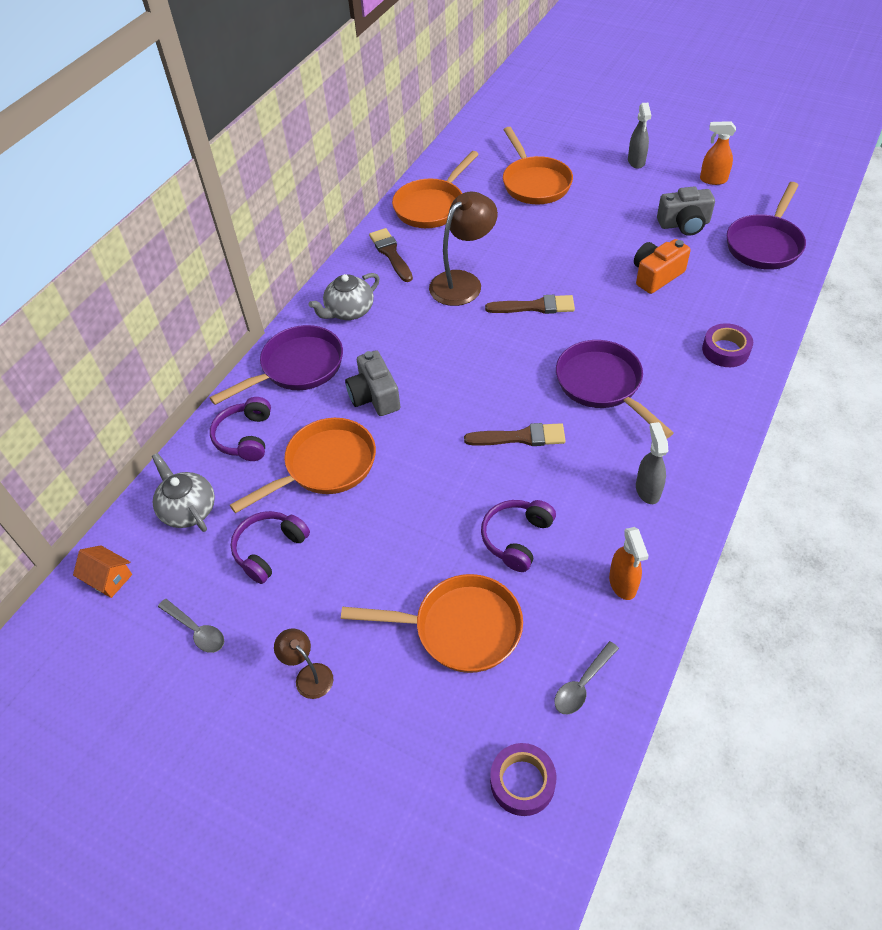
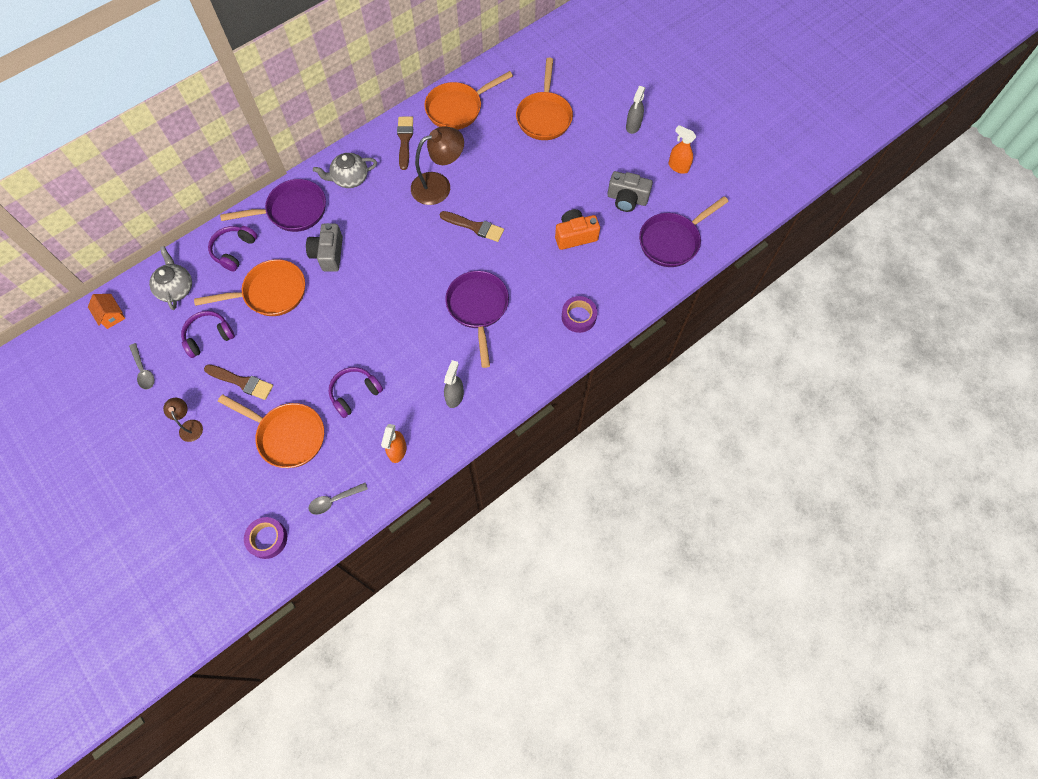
camera: 20 degrees right, 15 degrees up
(520, 437) = (401, 324): brown brush -> brown brush (242, 382)

